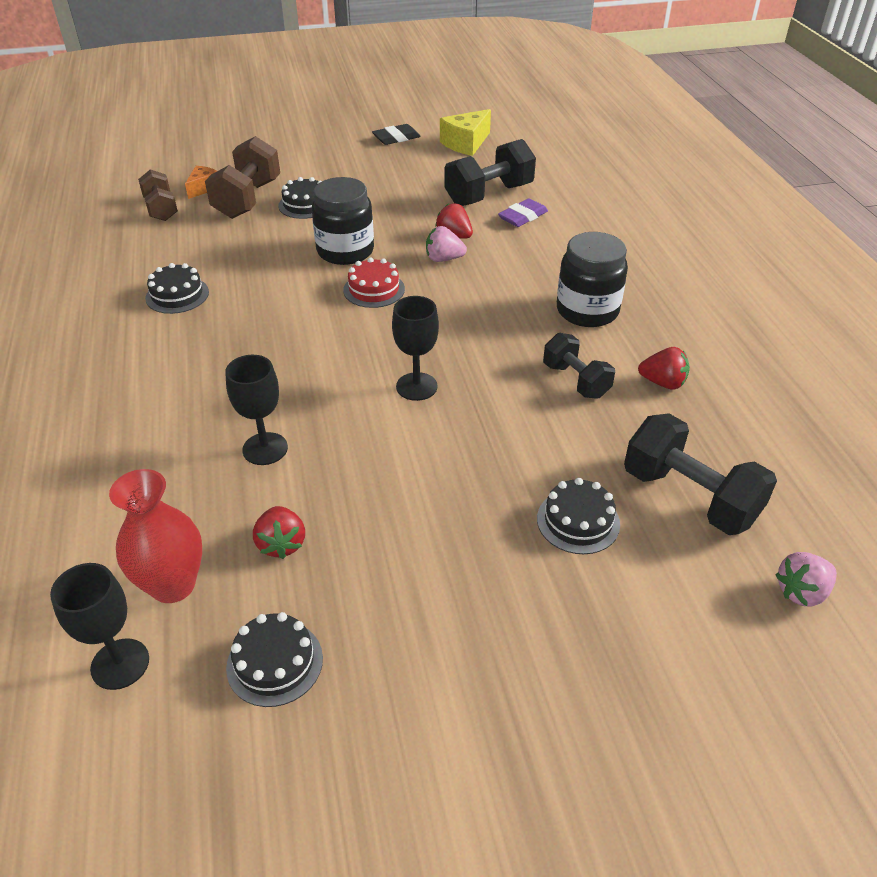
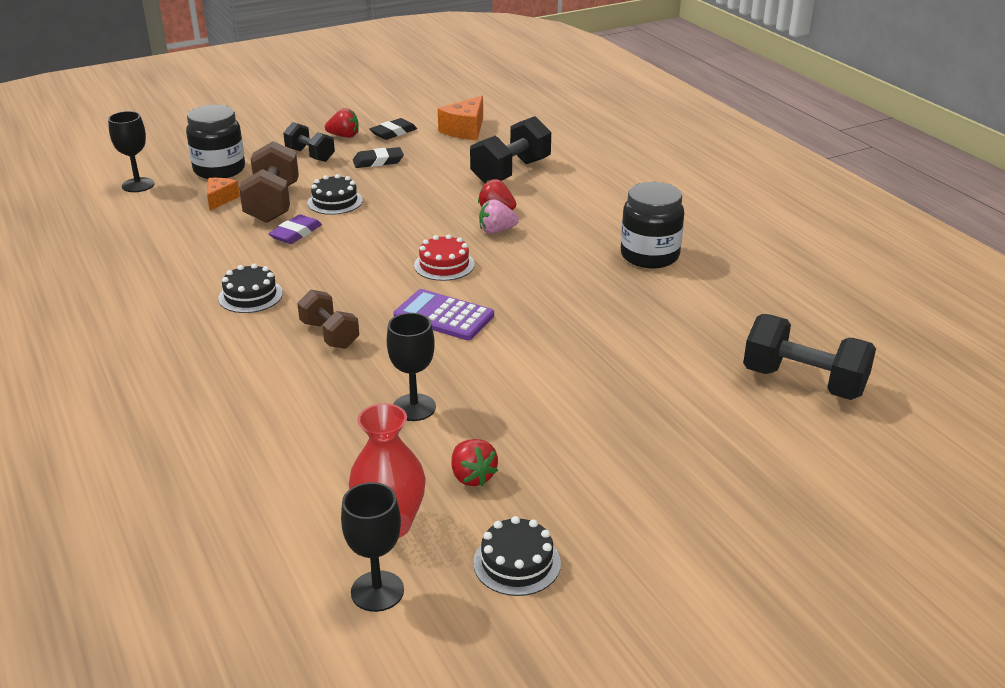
camera: 15 degrees left, 10 degrees down
(161, 209) = (186, 223): brown dumbbell -> brown dumbbell (329, 334)
(345, 251) = (398, 236): black jar -> black jar (219, 170)
(345, 348) = (444, 316): none -> purple calculator
(367, 167) = (378, 161): none -> black eraser
(416, 386) = (527, 337): black goblet -> black goblet (138, 185)
(466, 143) = (465, 130): yellow cheese -> orange cheese
(522, 216) = (552, 186): purple eraser -> purple eraser (295, 233)
(576, 381) = (667, 311): black dumbbell -> black dumbbell (310, 155)
(578, 521) = (721, 415): black cake -> none
(663, 383) = (741, 302): red strawberry -> red strawberry (344, 136)
(801, 592) = (920, 433): pink strawberry -> none

